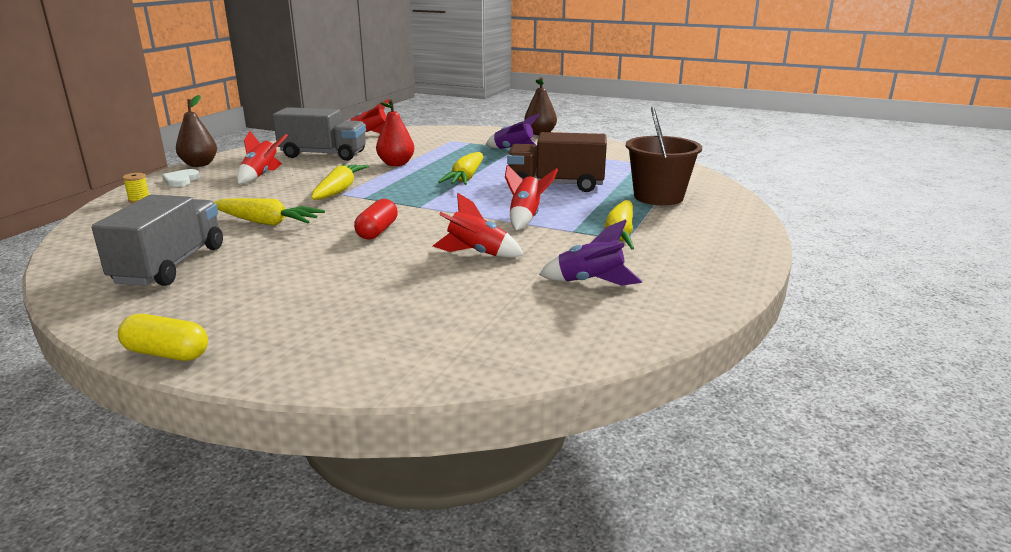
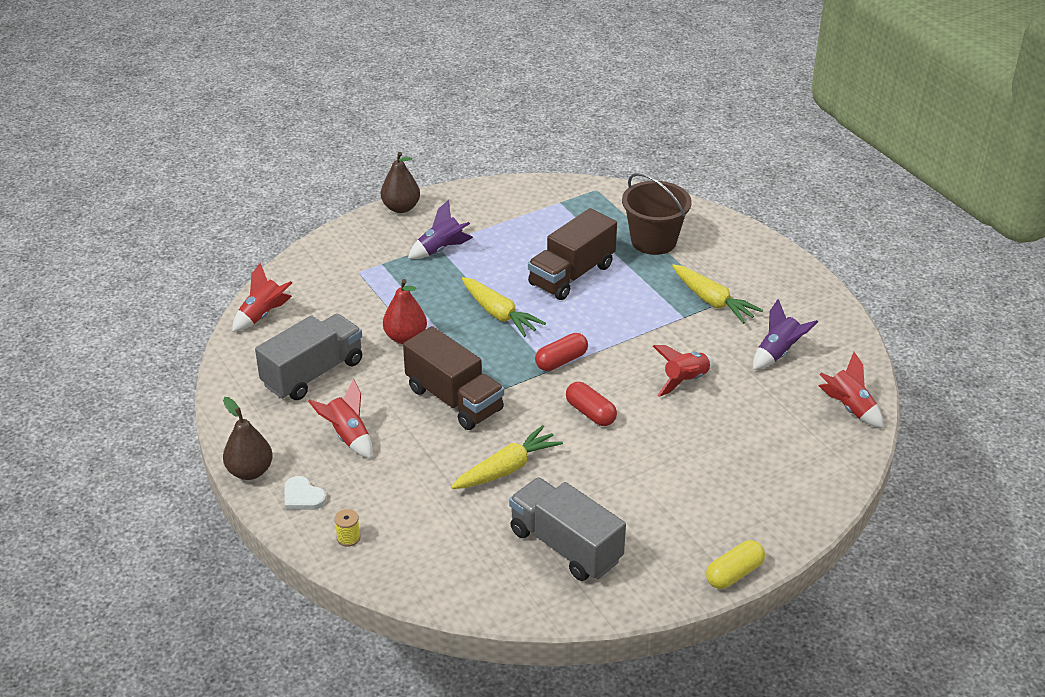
camera: 55 degrees left, 15 degrees up
(339, 190) = (454, 399): yellow carrot -> brown truck
(436, 207) = (561, 361): none -> red capsule
(526, 218) = (634, 326): red rocket -> red rocket (849, 408)

